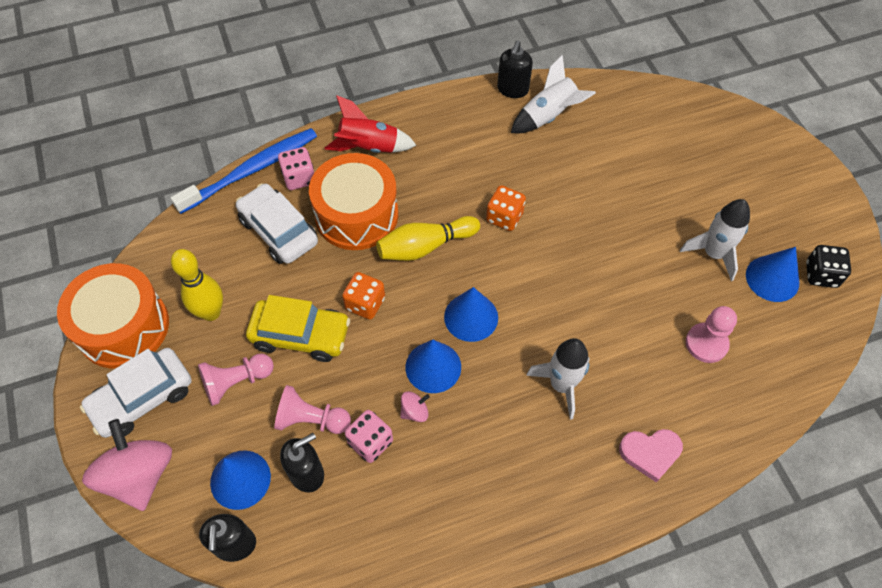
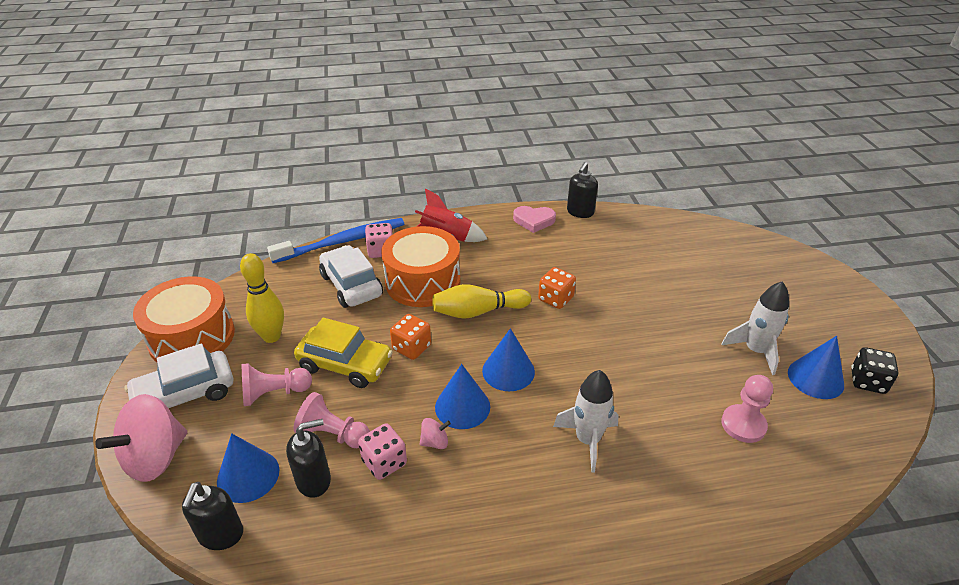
camera: 10 degrees right, 20 degrees down
(139, 475) = (155, 457): pink spinning top -> pink spinning top turned 135 degrees counterclockwise
(549, 116) = (609, 233): white rocket -> none
(650, 453) = (674, 517): pink heart -> pink heart (534, 221)

